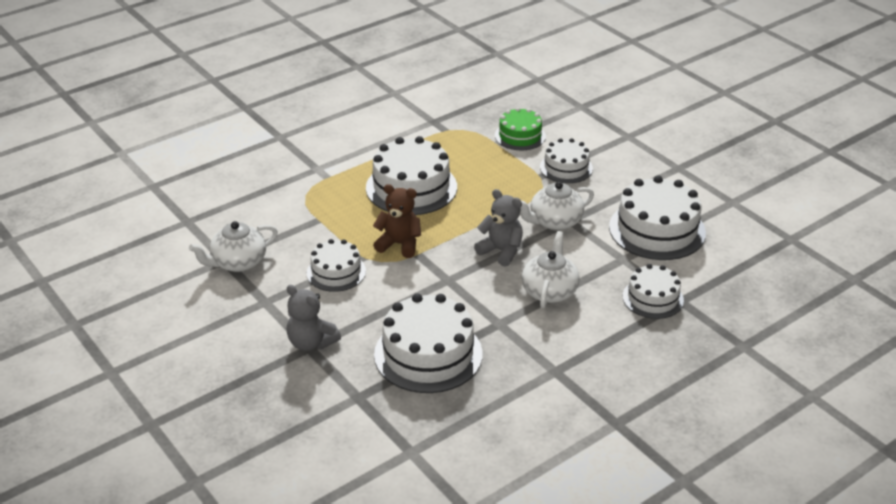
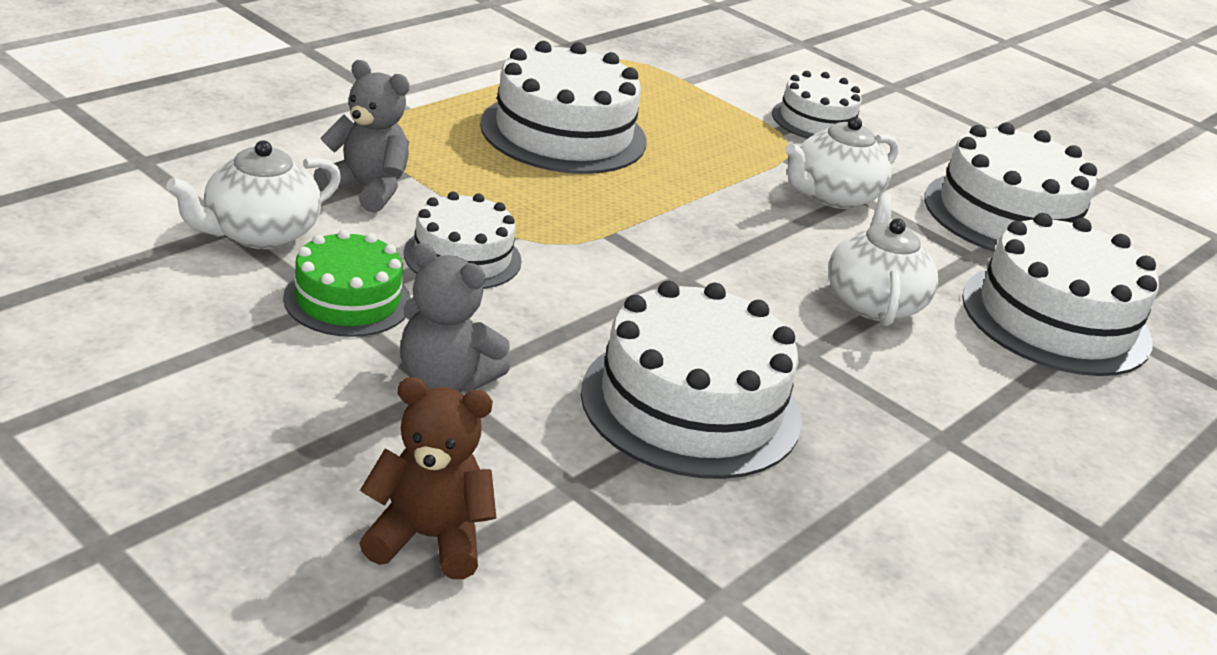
camera: 15 degrees left, 5 degrees down
(399, 244) = (570, 217): brown teddy bear -> brown teddy bear (428, 538)
(501, 251) = (760, 236): grey teddy bear -> grey teddy bear (366, 189)
(520, 136) = (722, 74): green cake -> green cake (347, 300)
(653, 298) = (1055, 319): white cake -> white cake, size x1.69

